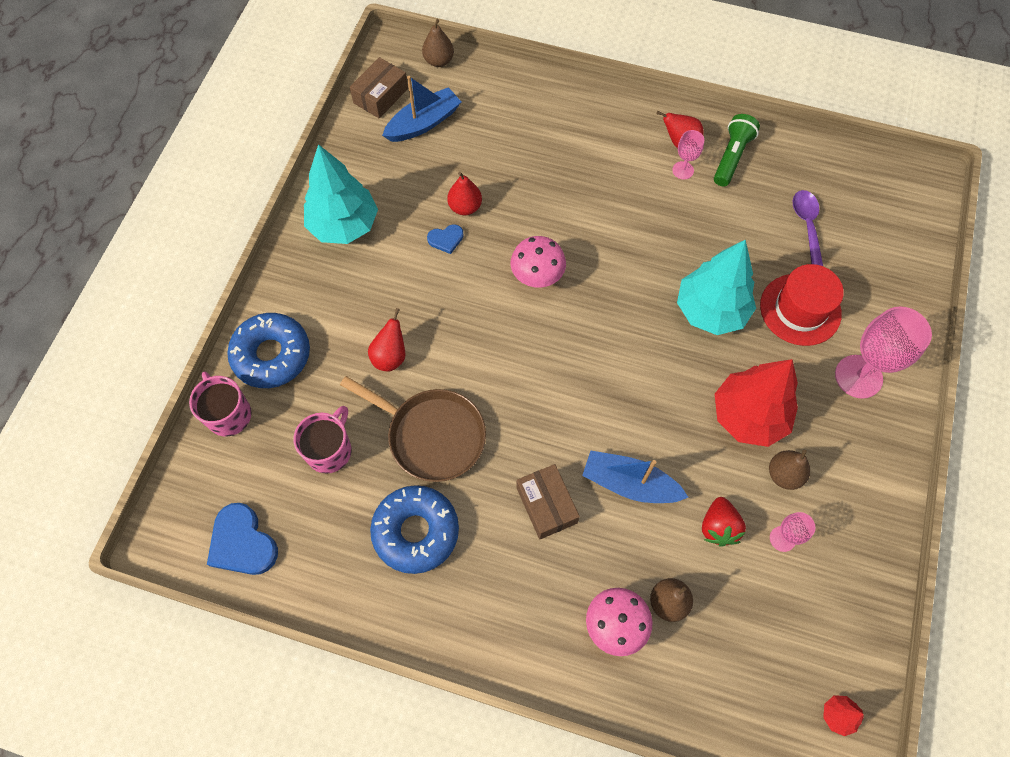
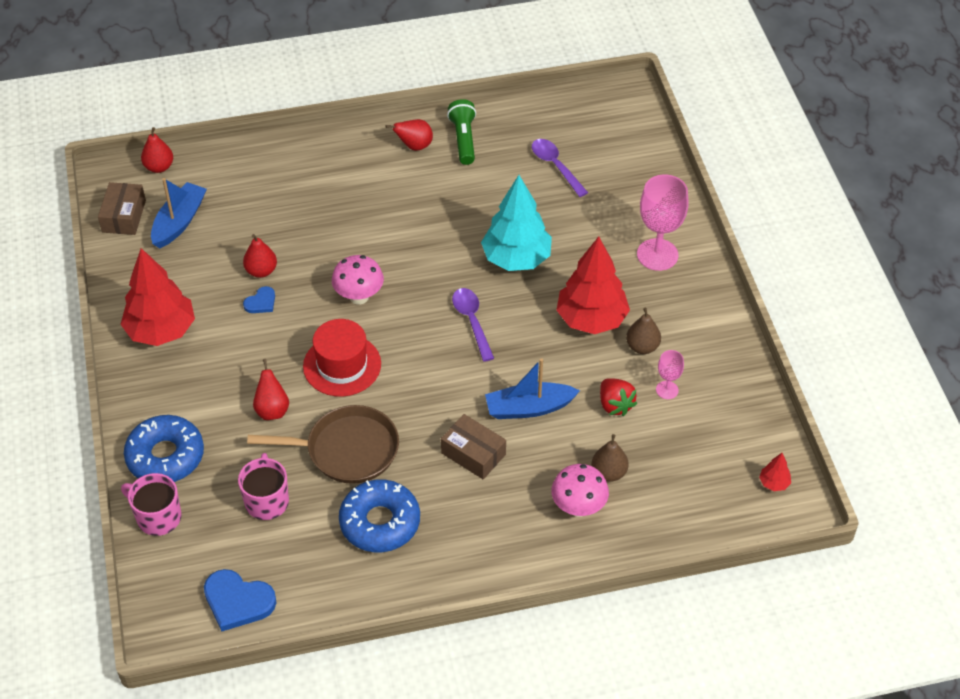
camera: 30 degrees left, 15 degrees down
(344, 225) = (161, 331): turquoise tree -> red tree
(439, 61) = (159, 167): brown pear -> red pear
(628, 358) = (472, 322): none -> purple spoon
(683, 170) = (430, 166): pink goblet -> none
(800, 309) = (585, 227): red hat -> red hat (342, 365)

